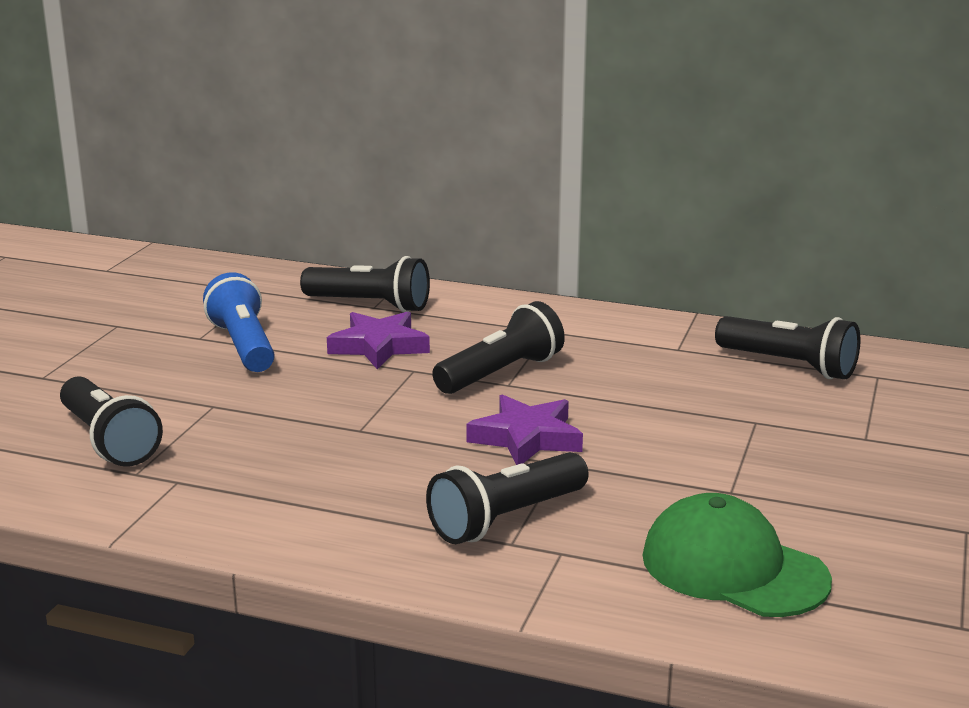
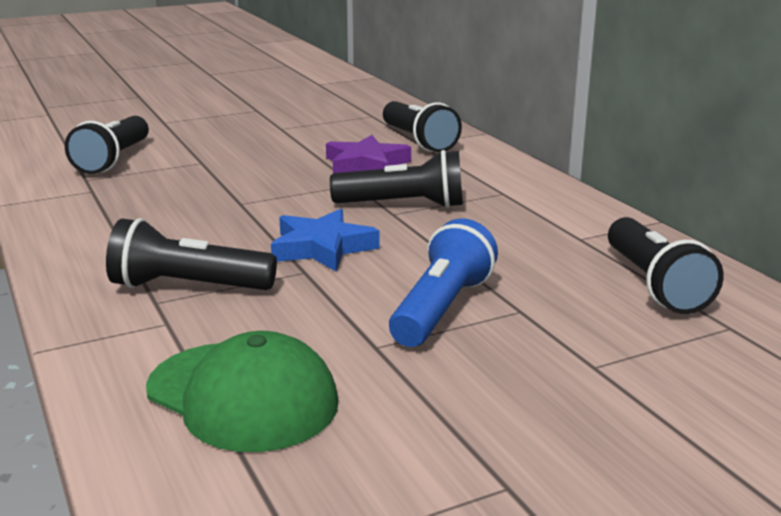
camera: 45 degrees right, 0 degrees up
(243, 346) = (292, 139): blue flashlight -> blue flashlight (441, 309)
(526, 438) = (322, 248): purple star -> blue star
(733, 568) = (242, 396): green cap -> green cap turned 135 degrees clockwise

